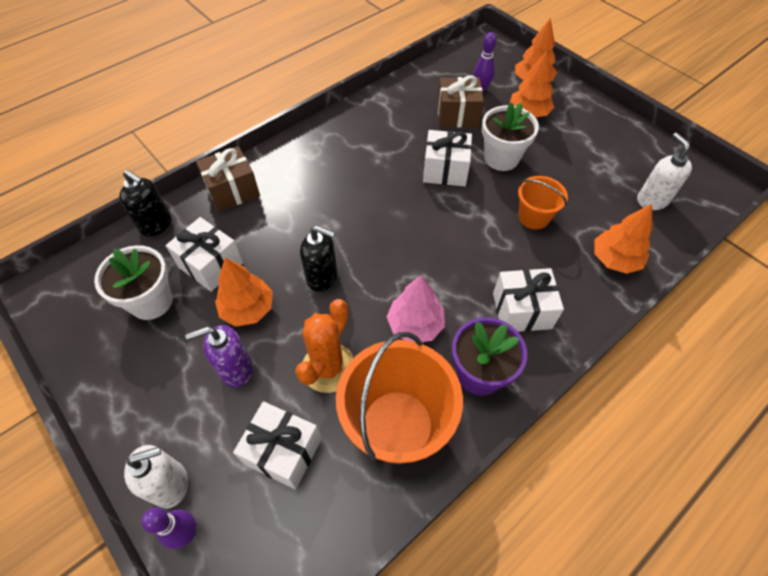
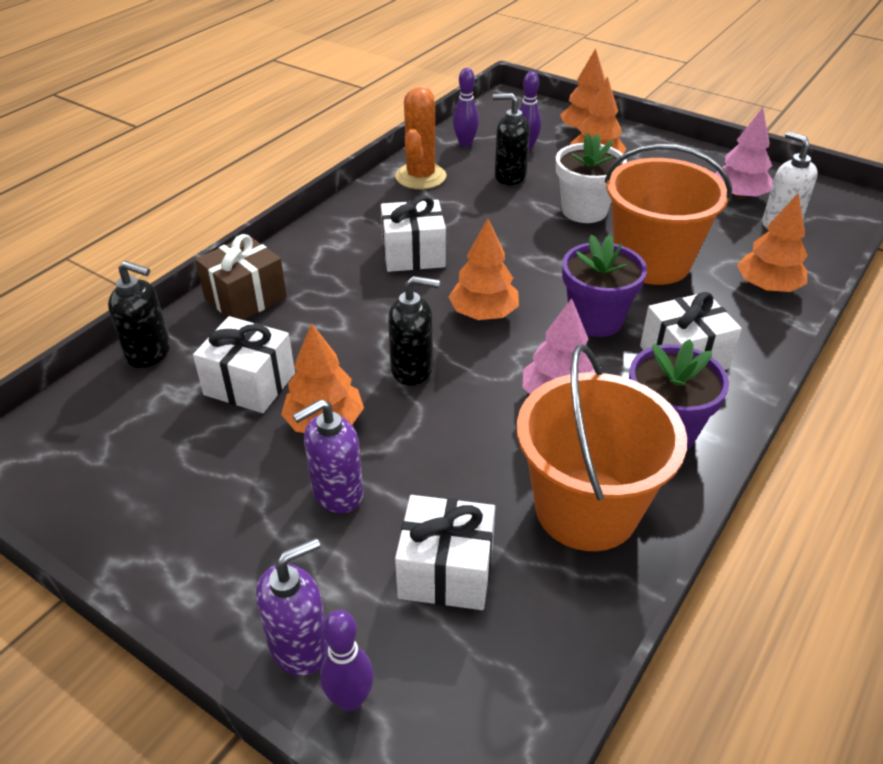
camera: 15 degrees left, 15 degrees down
(151, 301) = (179, 441): white flower pot -> none
(171, 484) = (300, 647): white soap dispenser -> purple soap dispenser
(328, 367) = (465, 465): orange cactus -> orange cactus (420, 176)
(390, 239) = (483, 314): none -> orange tree
(436, 77) = (465, 143): none -> purple bowling pin
(445, 170) = (521, 233): white gift -> white gift (413, 254)
(457, 115) = (509, 176): brown gift -> black soap dispenser
(469, 262) = (595, 320): none -> purple flower pot
(533, 217) = (652, 262): orange bucket -> orange bucket, size x1.87
(629, 166) = (738, 196): none -> pink tree

